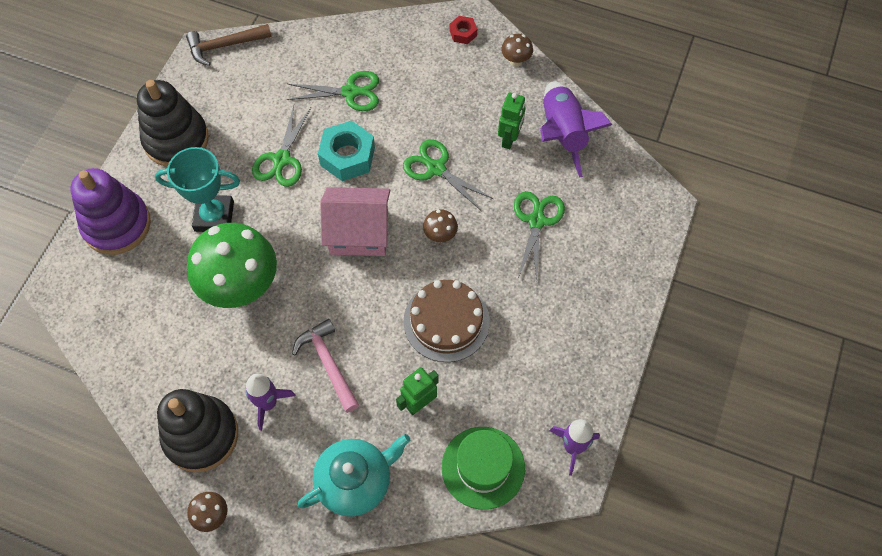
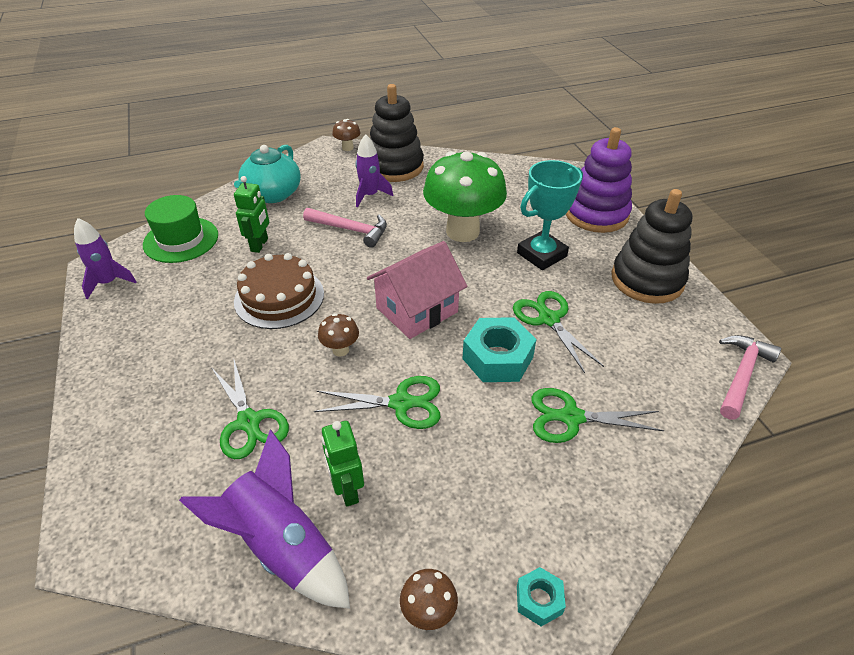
camera: 140 degrees right, 20 degrees down
(225, 46) = (742, 375): brown hammer -> pink hammer
(350, 92) = (571, 417): green scissors -> green scissors turned 45 degrees clockwise
(463, 33) = (539, 600): red nut -> turquoise nut

